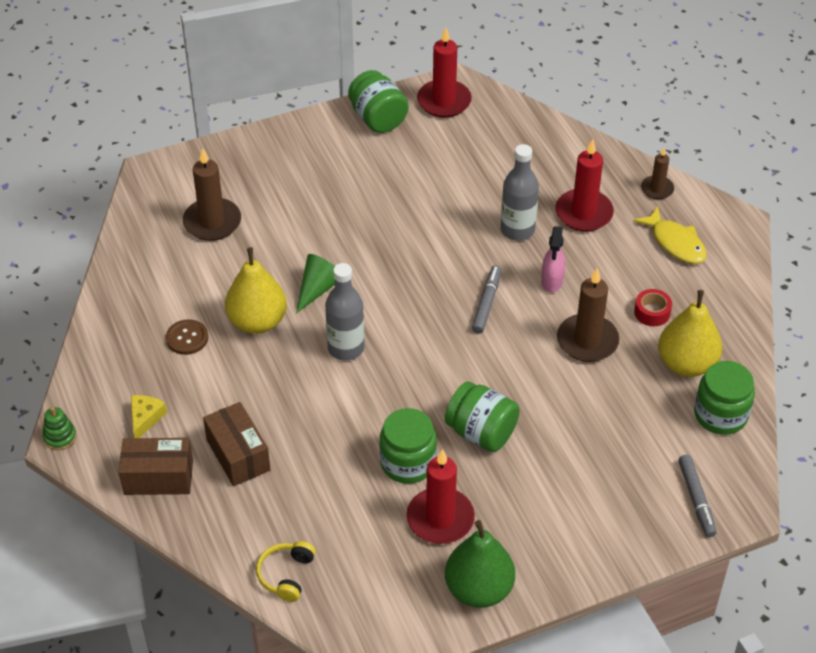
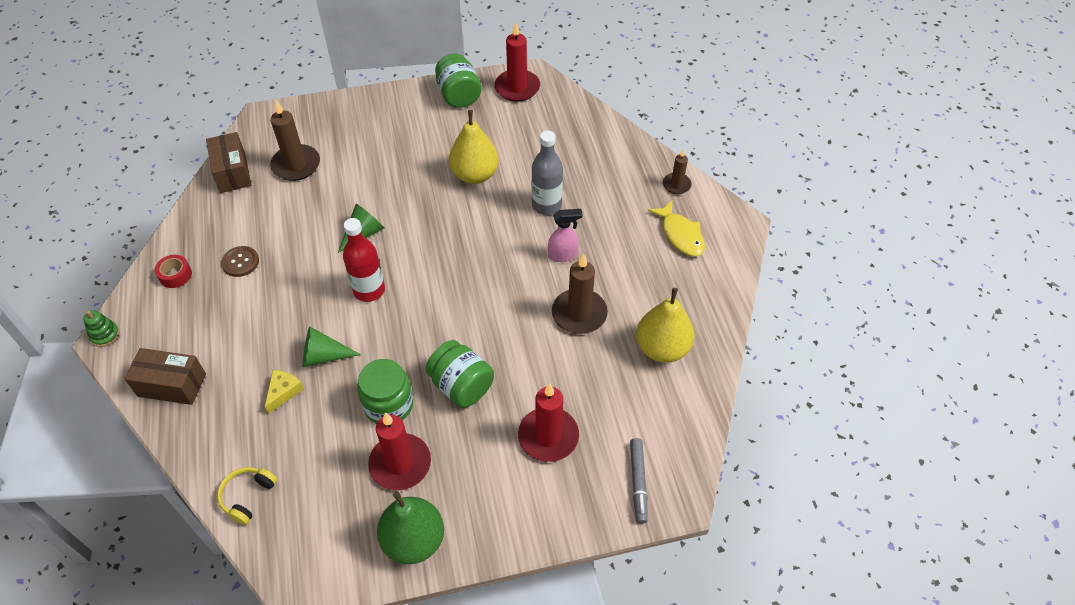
camera: 10 degrees right, 5 degrees up
(145, 418) = (181, 329): yellow cheese -> yellow cheese (283, 392)
(238, 455) = (245, 374): brown box -> brown box (232, 172)
(257, 322) = (303, 256): yellow pear -> yellow pear (475, 175)
(318, 424) = (323, 356): none -> green cone
(346, 348) = (369, 290): grey bottle -> red bottle
(486, 303) = (501, 266): grey marker -> none
(552, 282) = (563, 255): pink spray bottle -> pink spray bottle turned 120 degrees counterclockwise
(584, 213) = (607, 198): red candle -> red candle (548, 436)
(652, 312) = (643, 295): red tape -> red tape (175, 275)
(720, 415) = (681, 402): green jar -> none

